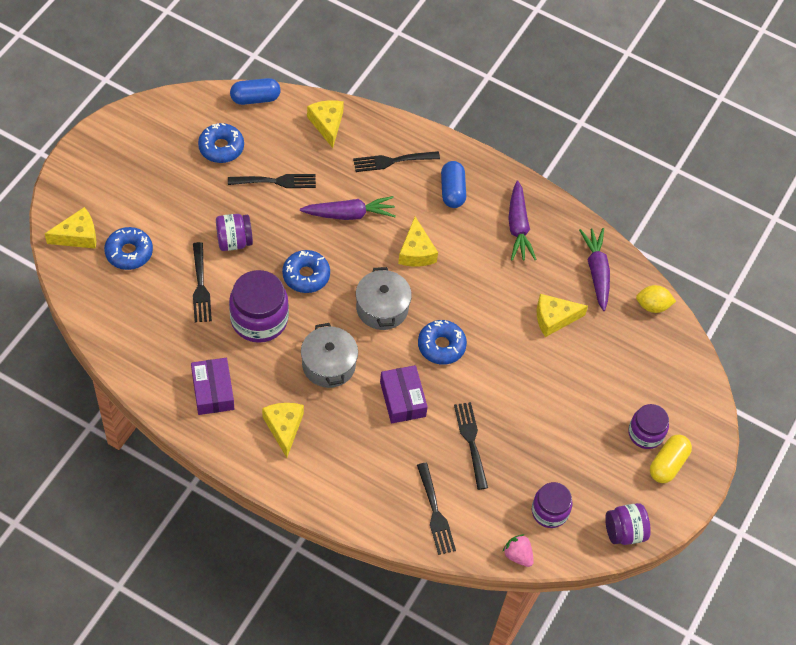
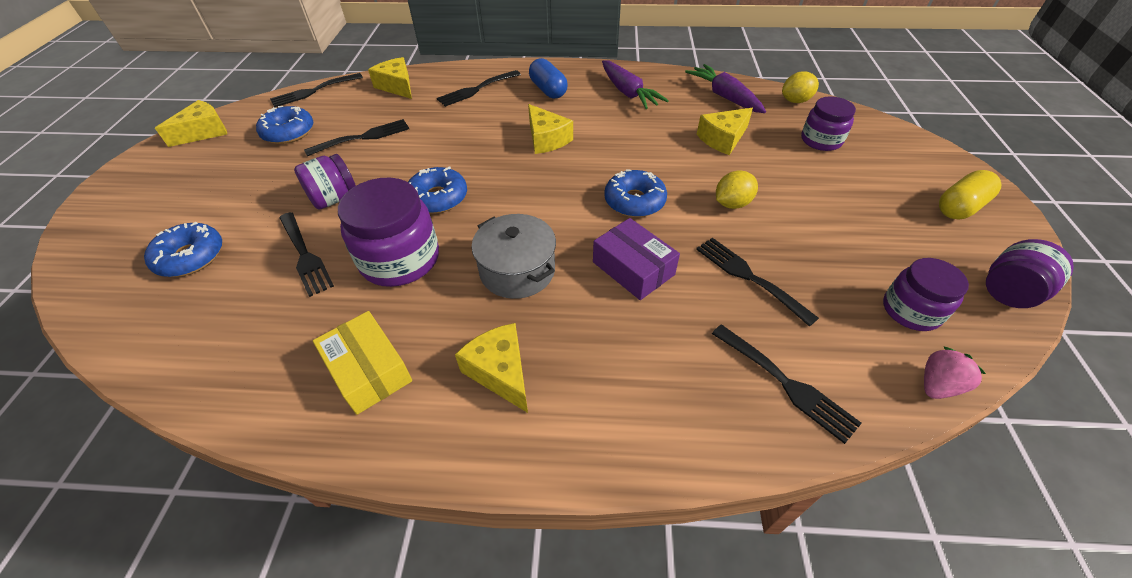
camera: 20 degrees left, 10 degrees down
(78, 236) = (108, 266): yellow cheese -> yellow cheese (204, 132)
(213, 391) = (368, 370): purple box -> yellow box
(255, 98) = (313, 91): blue capsule -> black fork
(349, 214) = (457, 136): purple carrot -> none
(382, 308) = (544, 194): grey pot -> none
(508, 381) = (732, 204): none -> yellow lemon
(518, 555) = (937, 385): pink strawberry -> pink strawberry turned 120 degrees clockwise
(645, 433) = (907, 191): purple jar -> purple jar (821, 140)
(667, 464) = (960, 207): yellow capsule -> yellow capsule turned 45 degrees clockwise

